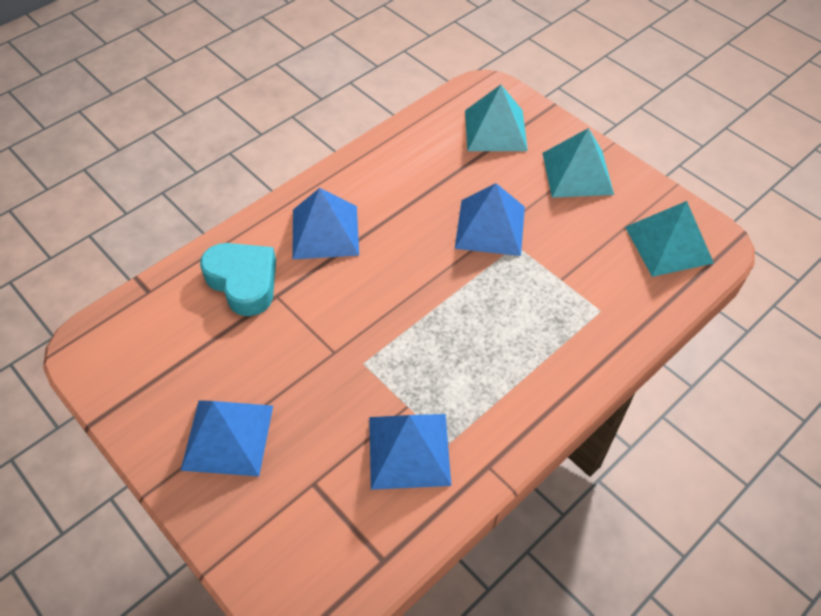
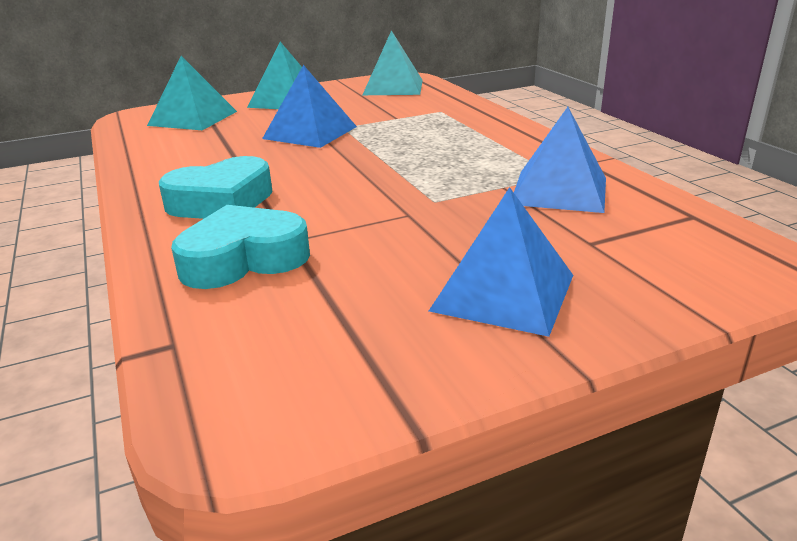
camera: 70 degrees left, 25 degrees down
(325, 232) = (221, 201): blue pyramid -> turquoise heart

